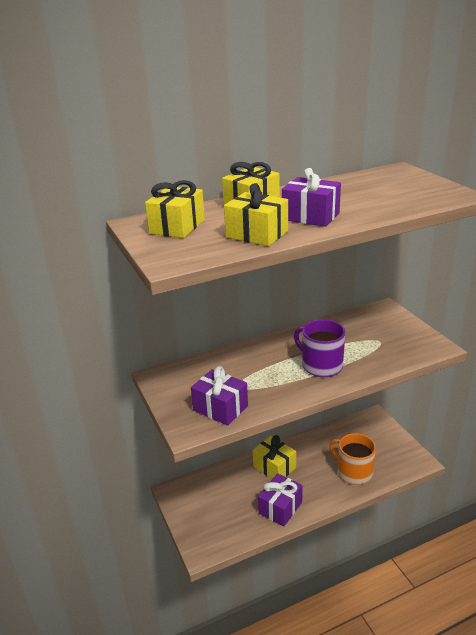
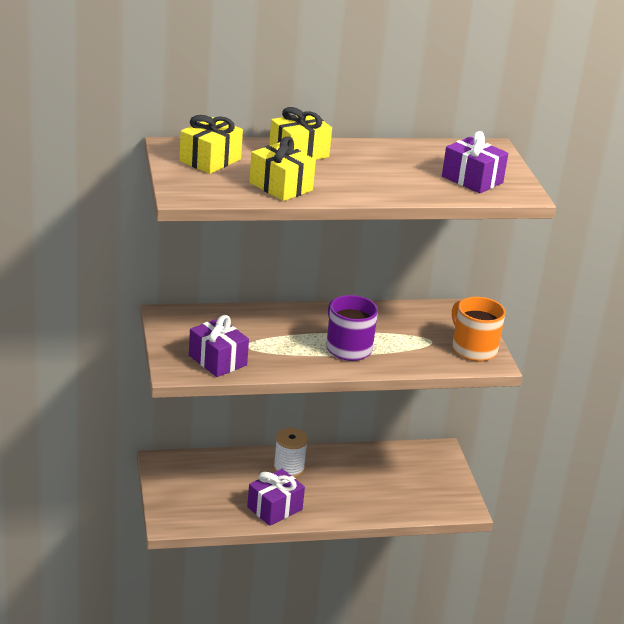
camera: 10 degrees right, 0 degrees up
(274, 467) = (289, 469): yellow gift -> white spool
(310, 216) = (347, 180): purple gift -> purple gift (472, 179)
(353, 472) = (379, 498): orange mug -> orange mug (473, 349)

